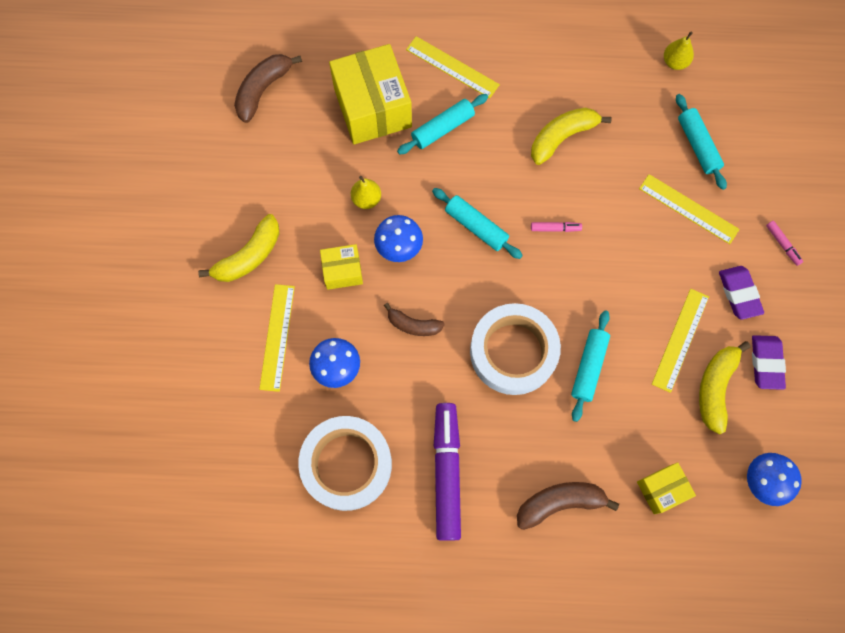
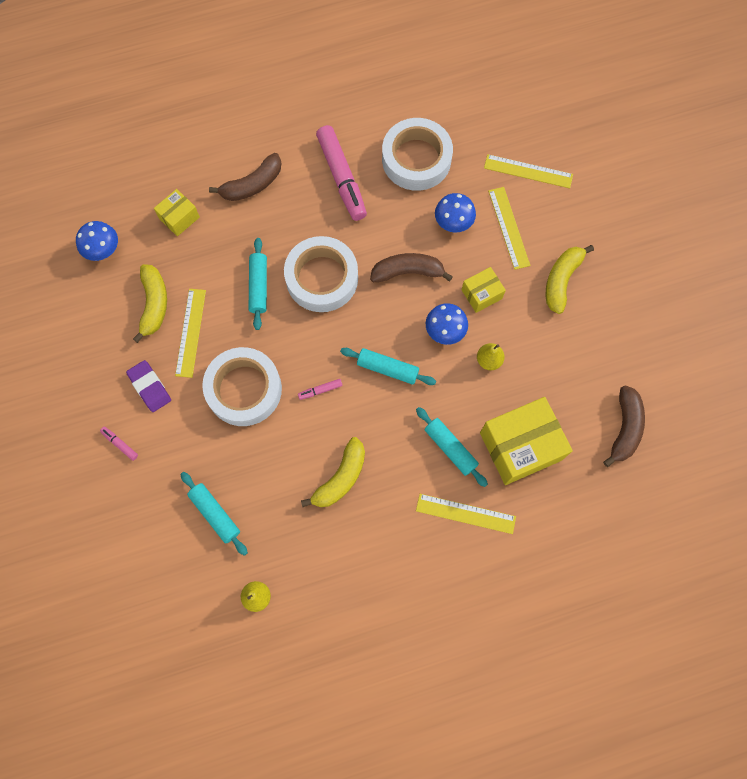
camera: 160 degrees right, 0 degrees up
(372, 107) = (520, 446): yellow box -> yellow box turned 75 degrees counterclockwise
(413, 325) = (408, 272): brown banana -> brown banana, size x1.53
(442, 128) = (450, 448): turquoise rolling pin -> turquoise rolling pin turned 75 degrees counterclockwise
(446, 472) = (342, 178): purple marker -> pink marker
(636, 257) = (244, 389): none -> white tape
(688, 209) = (209, 448): yellow ruler -> yellow ruler (528, 171)
(766, 363) = (116, 337): purple eraser -> none

